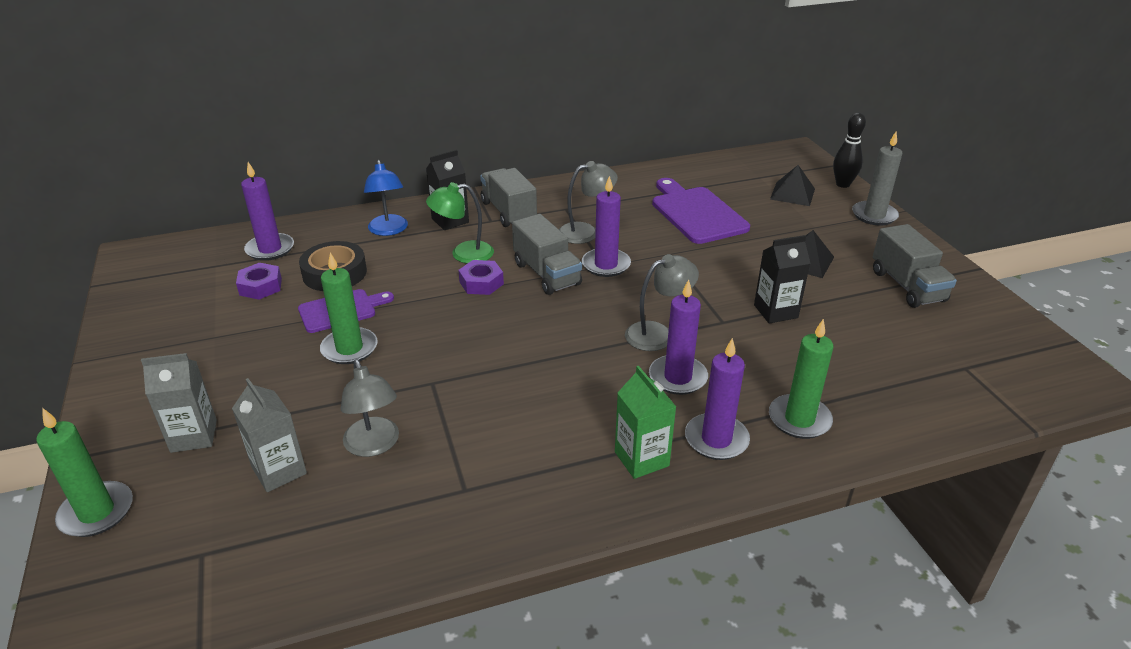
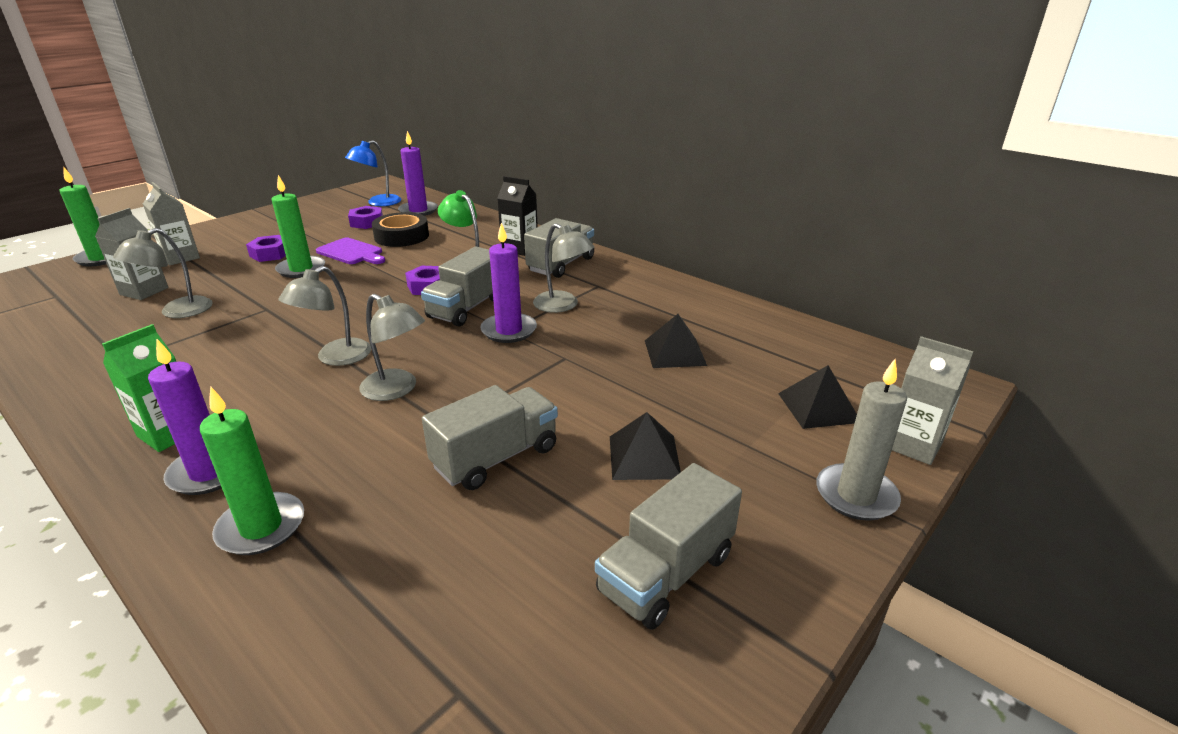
camera: 60 degrees right, 5 degrees down
(274, 364) = (271, 254): none -> purple nut
(389, 230) = (481, 234): blue lamp -> blue lamp (378, 203)
(578, 355) = (335, 358): none -> grey lamp
(677, 377) = (319, 421): purple candle -> none
(696, 213) = (675, 352): purple cutting board -> black pyramid
(775, 311) = (496, 458): black carton -> grey truck
(842, 184) = (913, 445): black bowling pin -> grey carton

